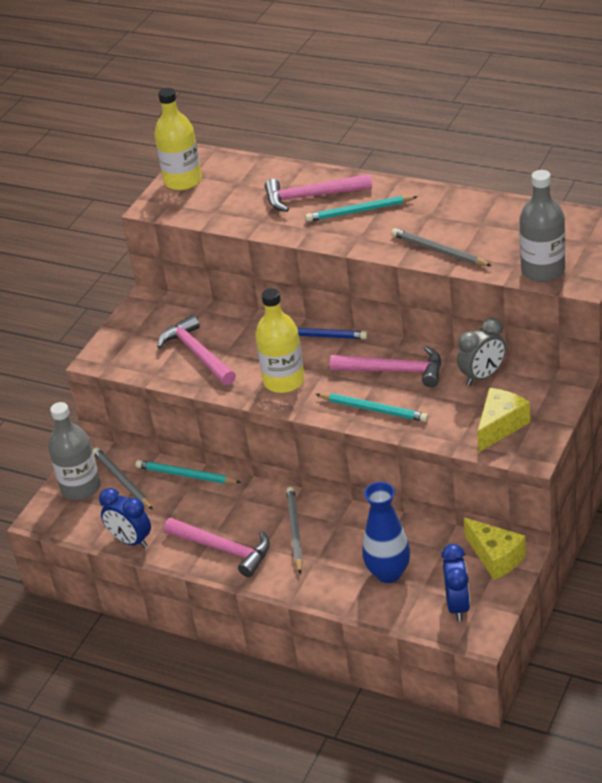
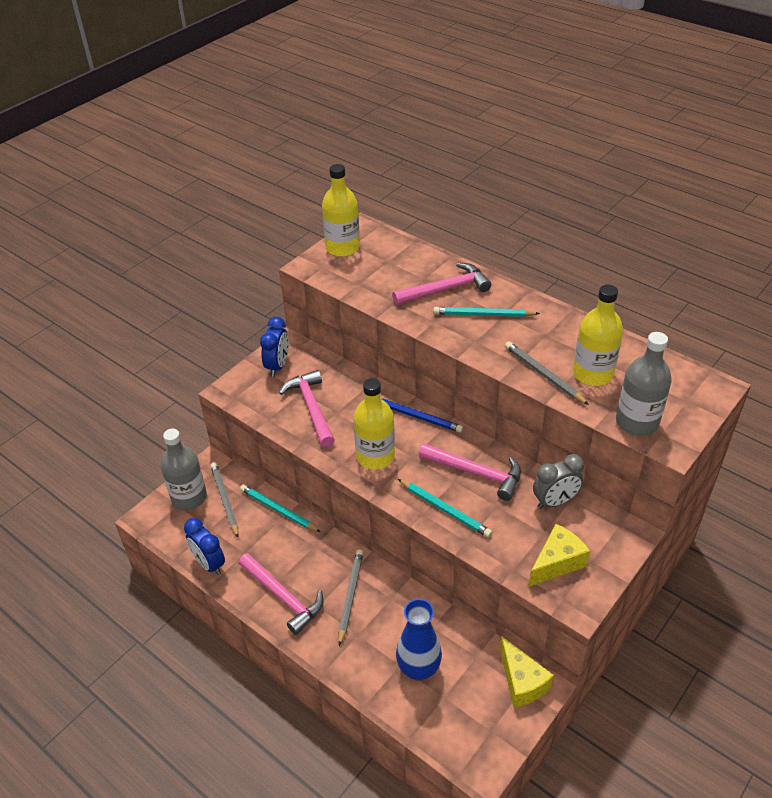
camera: 10 degrees right, 5 degrees up
(311, 196) = (446, 289): pink hammer -> pink hammer turned 150 degrees clockwise
(457, 606) = (471, 727): blue clock -> blue clock (278, 366)
(488, 239) = (592, 374): none -> yellow bottle

